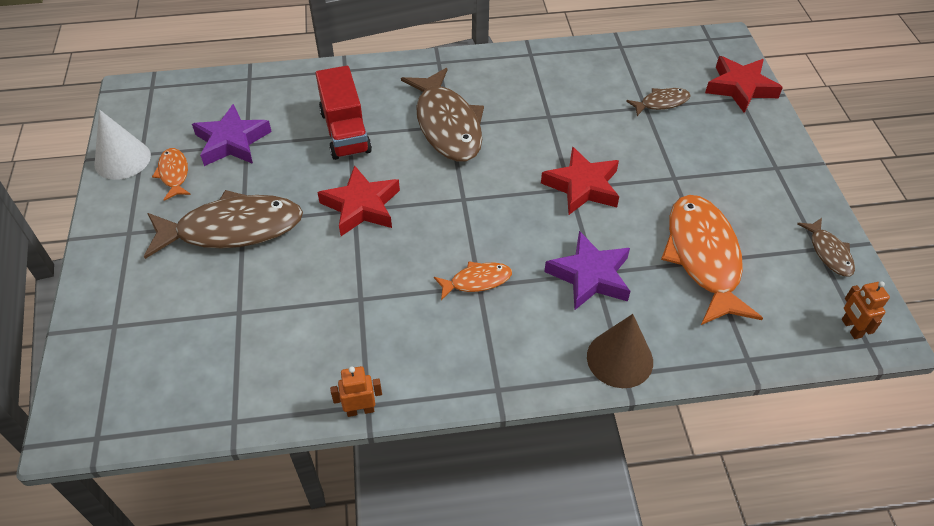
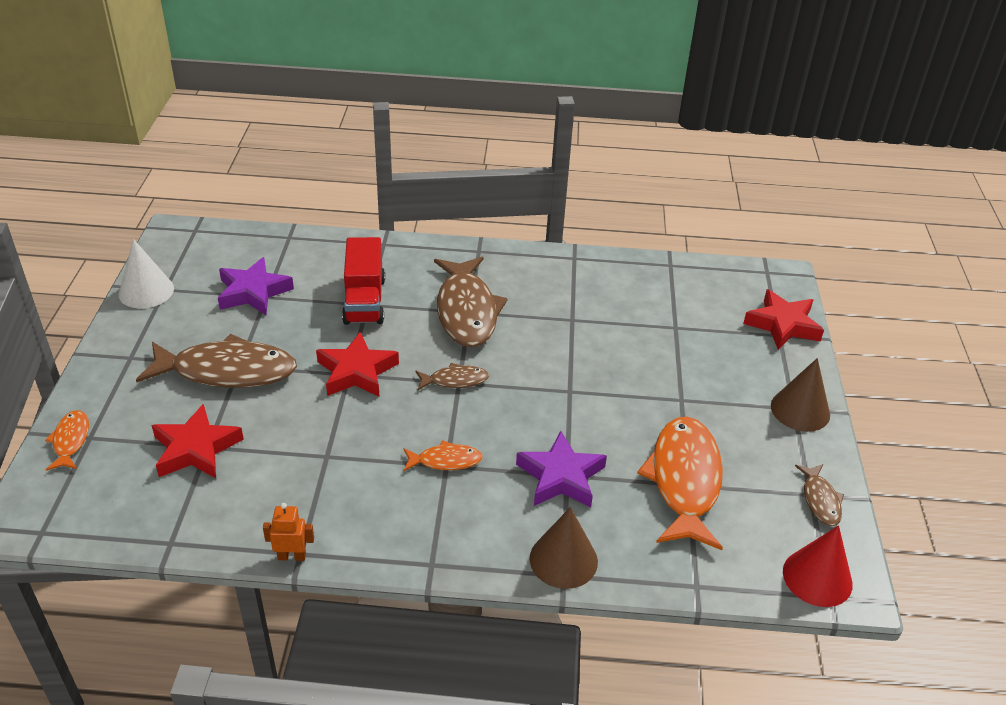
camera: 10 degrees right, 10 degrees down
(174, 174) = (189, 312): orange fish -> orange fish (70, 440)
(582, 186) = (583, 391): red star -> red star (196, 449)
(661, 103) = (693, 326): brown fish -> brown fish (455, 380)
(782, 168) = (800, 410): none -> brown cone
(851, 328) = (817, 577): orange robot -> red cone

